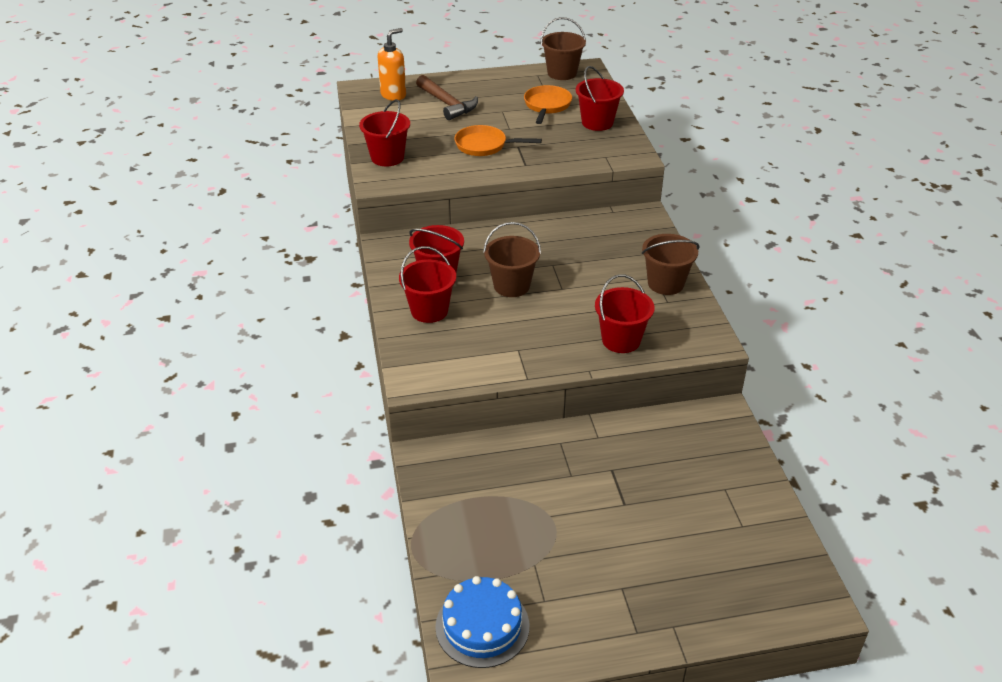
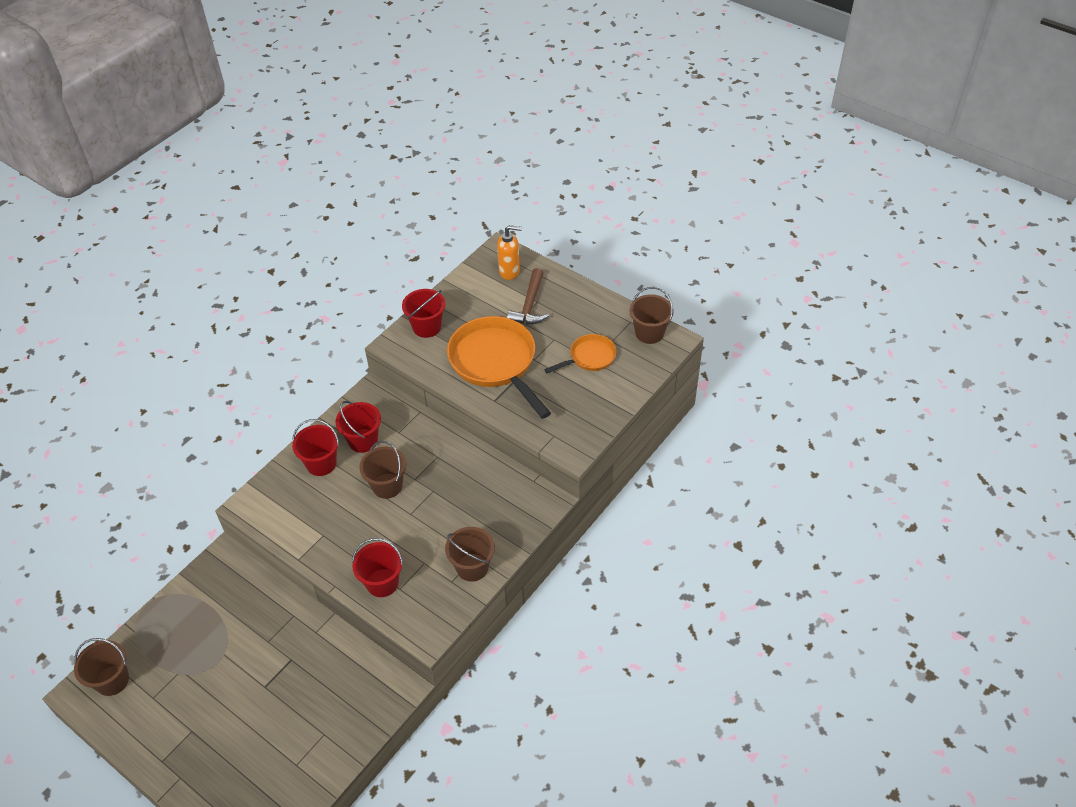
camera: 50 degrees right, 10 degrees up
(482, 626) = (112, 680): blue cake -> brown bucket
(484, 146) = (495, 363): orange pan -> orange pan, size x1.91
(597, 123) = (597, 400): red bucket -> none

